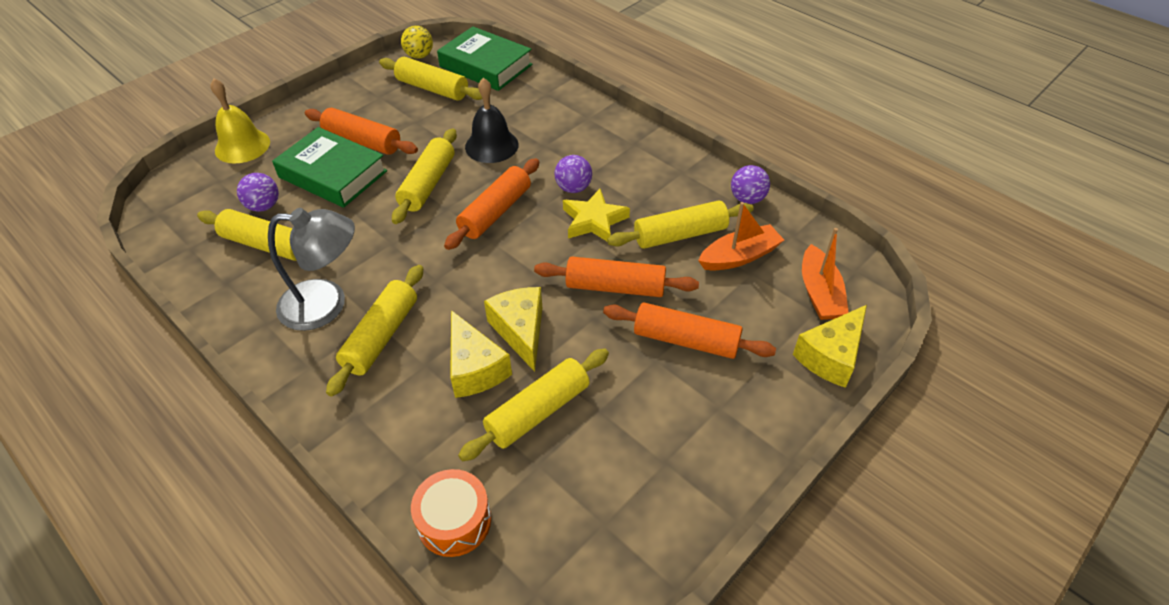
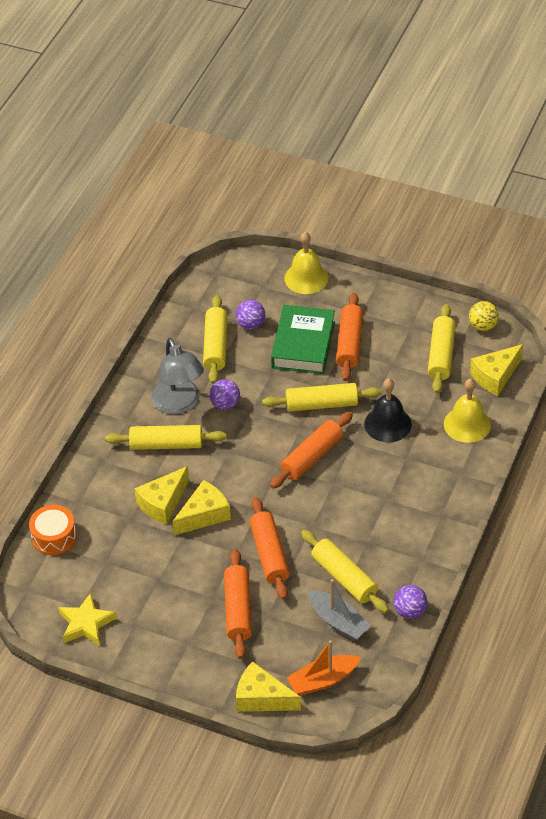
camera: 70 degrees right, 0 degrees up
(486, 66) = (495, 376): green book -> yellow cheese
(495, 212) = (312, 457): orange rolling pin -> orange rolling pin turned 60 degrees counterclockwise
(530, 97) = (467, 424): none -> yellow bell
(538, 411) = (144, 548): yellow rolling pin -> none
(573, 188) = (364, 494): purple ball -> purple ball (225, 404)
(594, 220) = (333, 519): yellow star -> yellow star (86, 623)
(739, 256) = (338, 621): orange boat -> grey boat

